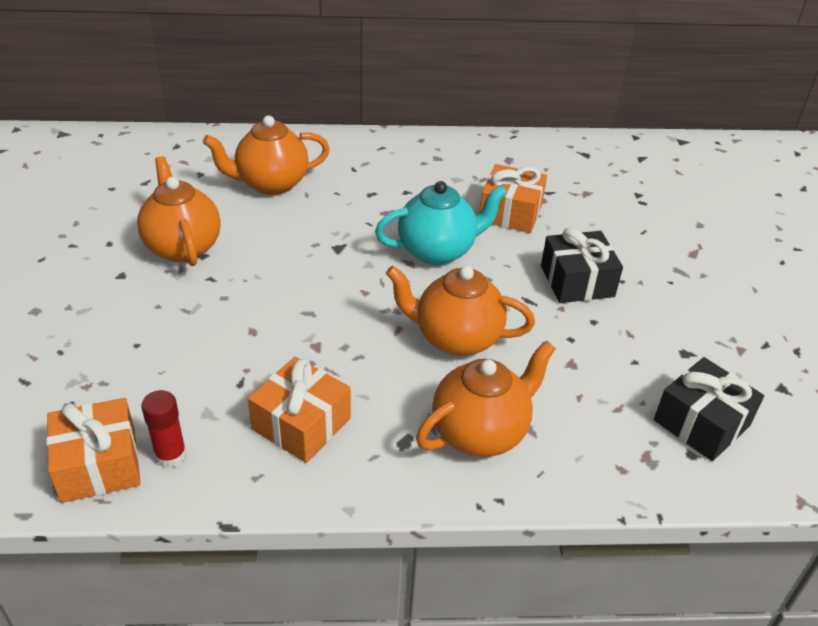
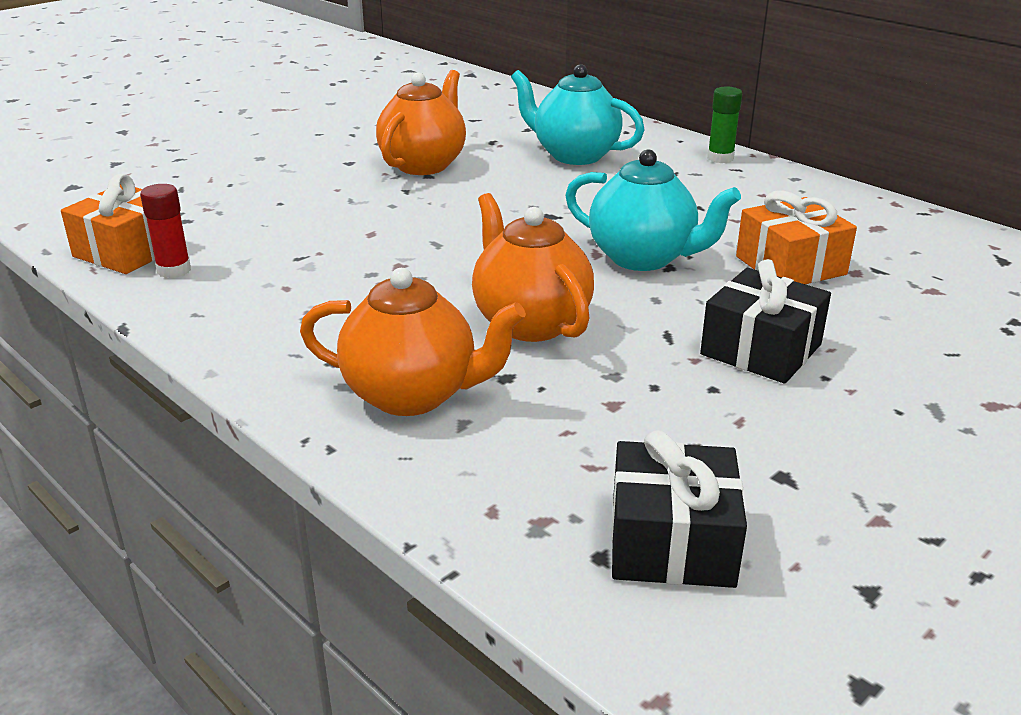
camera: 50 degrees right, 10 degrees down
(271, 184) = (574, 155): orange teapot -> turquoise teapot
(301, 424) = (288, 303): orange gift -> none
(360, 142) = (720, 158): none -> green glue stick

